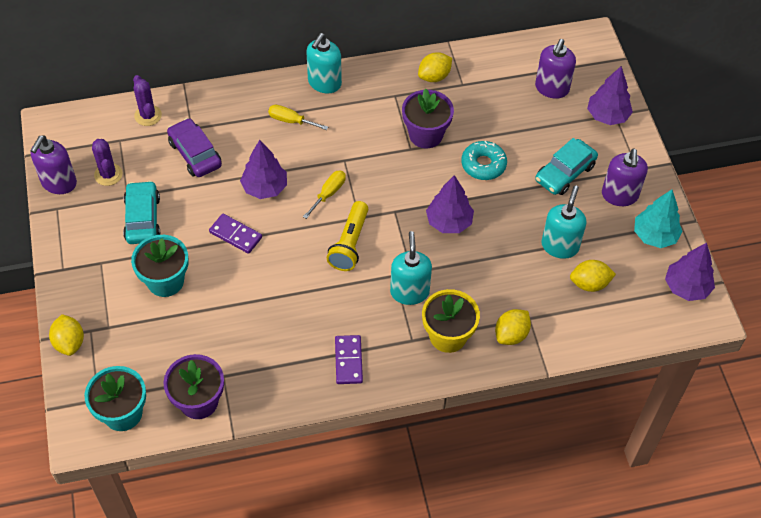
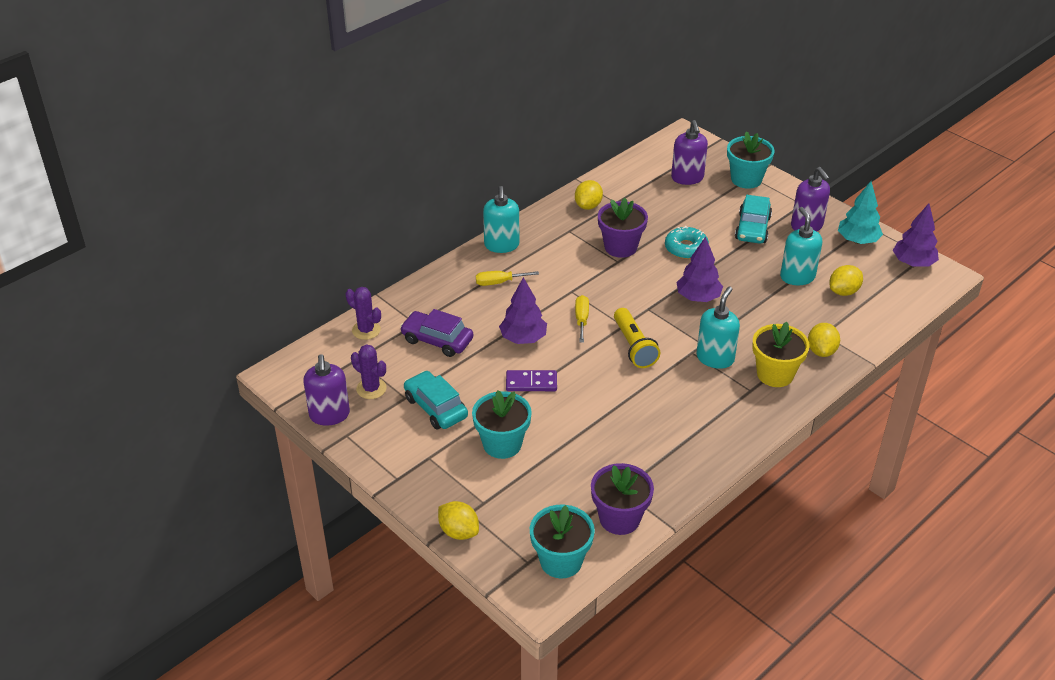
camera: 30 degrees left, 15 degrees down
(348, 361) = (715, 428): purple domino -> none
(409, 292) = (715, 358): turquoise soap dispenser -> turquoise soap dispenser turned 60 degrees clockwise
(607, 116) = (746, 179): purple tree -> turquoise flower pot

